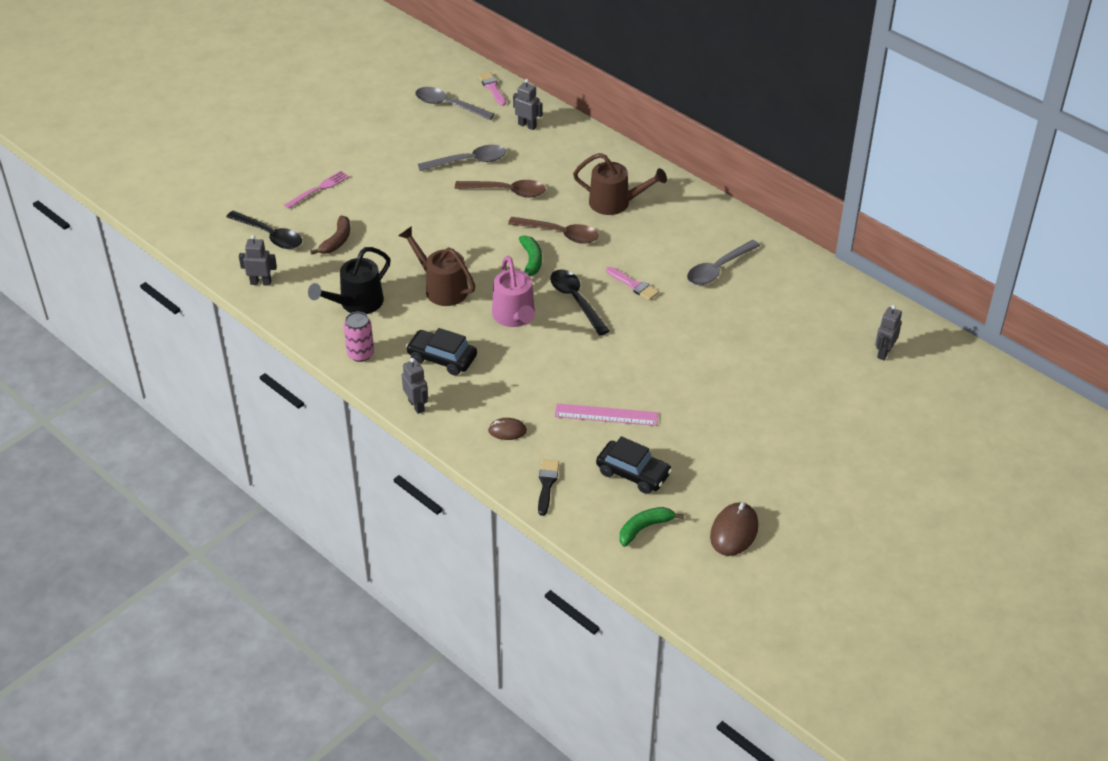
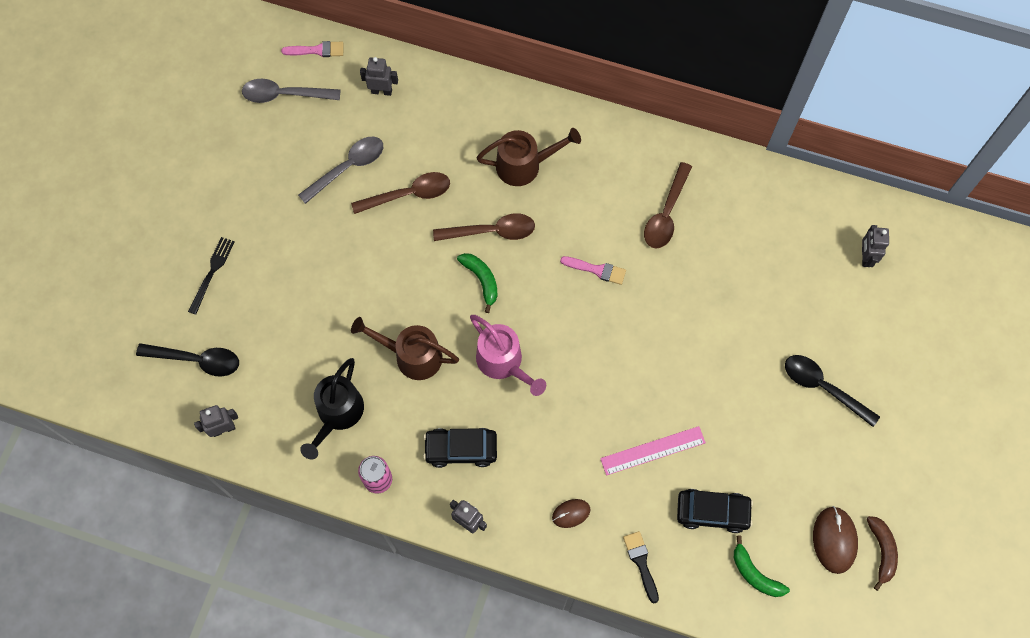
camera: 25 degrees left, 25 degrees up
(318, 189) = (212, 272): pink fork -> black fork
(336, 241) = (271, 337): brown banana -> brown banana (881, 551)
(492, 88) = (317, 50): pink brush -> pink brush turned 135 degrees clockwise
(576, 301) = (552, 315): black spoon -> black spoon (823, 387)
(645, 528) = (755, 574): green banana -> green banana turned 75 degrees counterclockwise
(718, 269) = (666, 213): grey spoon -> brown spoon

